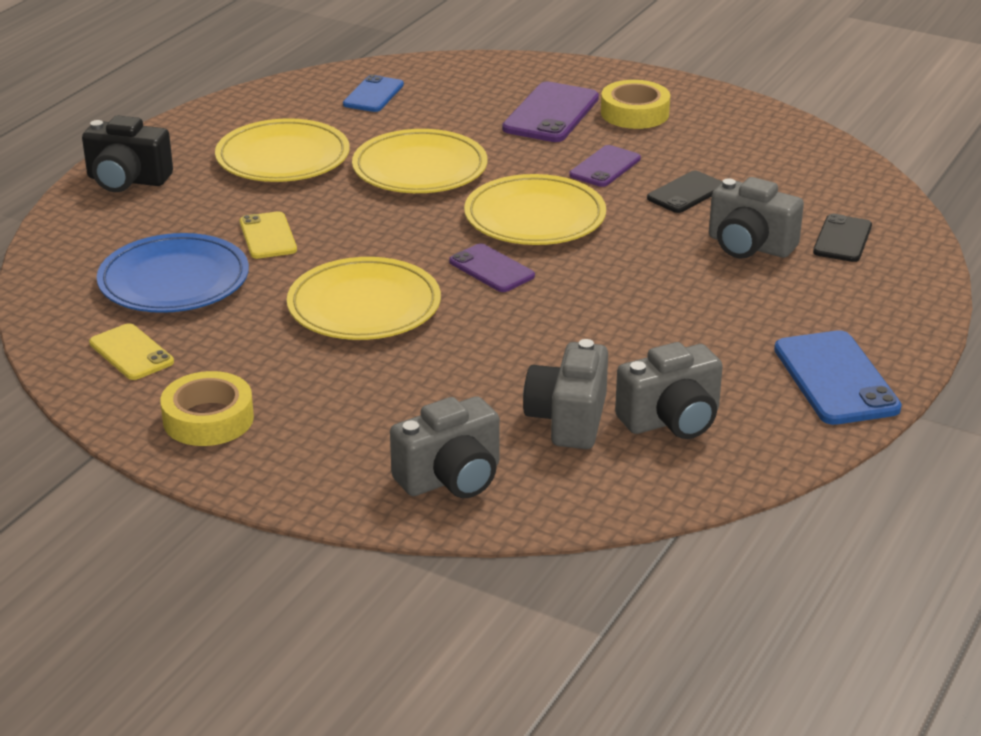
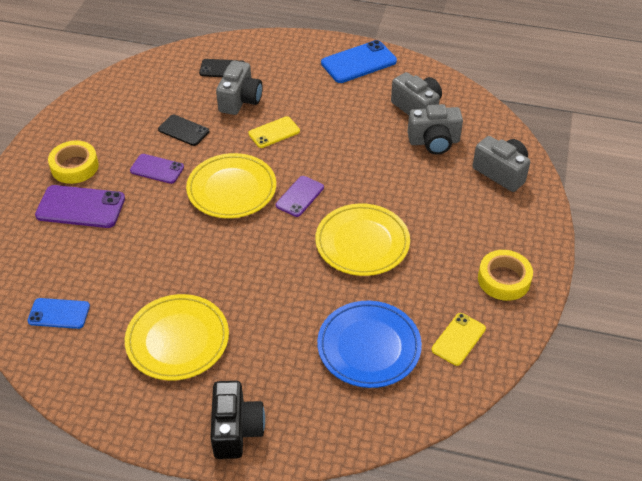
camera: 105 degrees left, 15 degrees up
(268, 236) = (295, 314): yellow phone -> yellow phone (274, 132)
(420, 169) = (178, 257): yellow plate -> none

